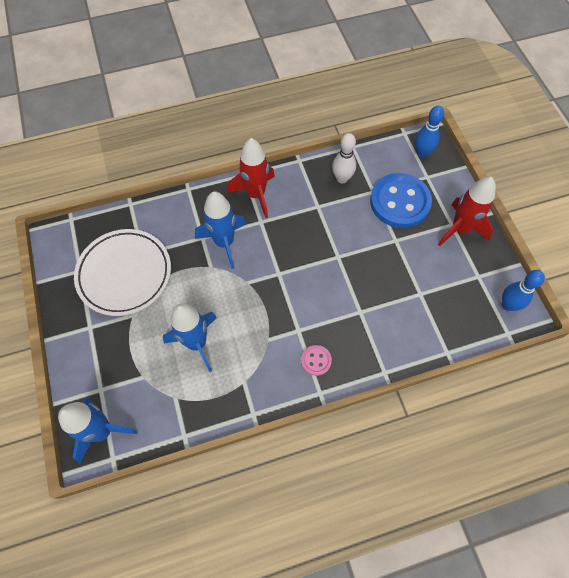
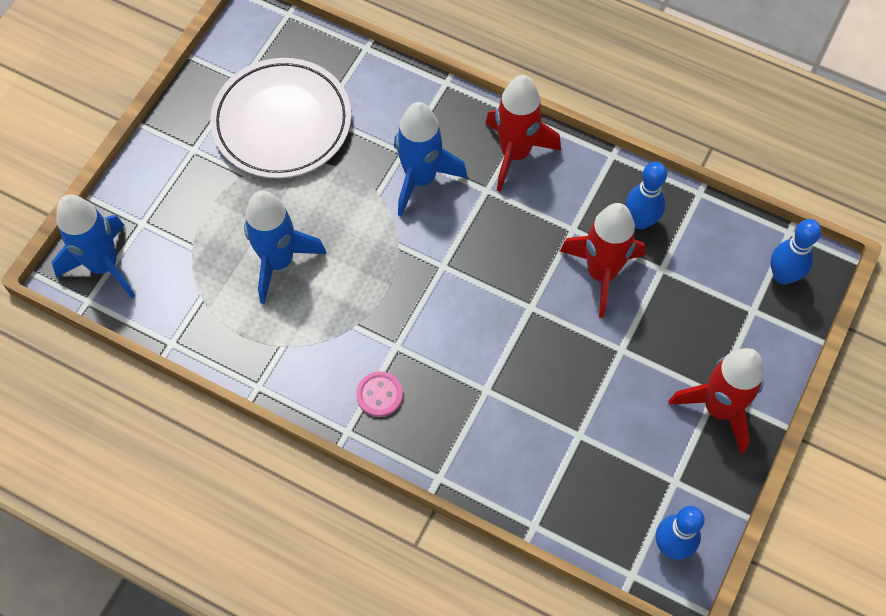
camera: 45 degrees right, 0 degrees up
(342, 178) = (640, 221): white bowling pin -> blue bowling pin
(351, 215) = (601, 273): none -> red rocket
(400, 202) = (680, 310): blue button -> none

